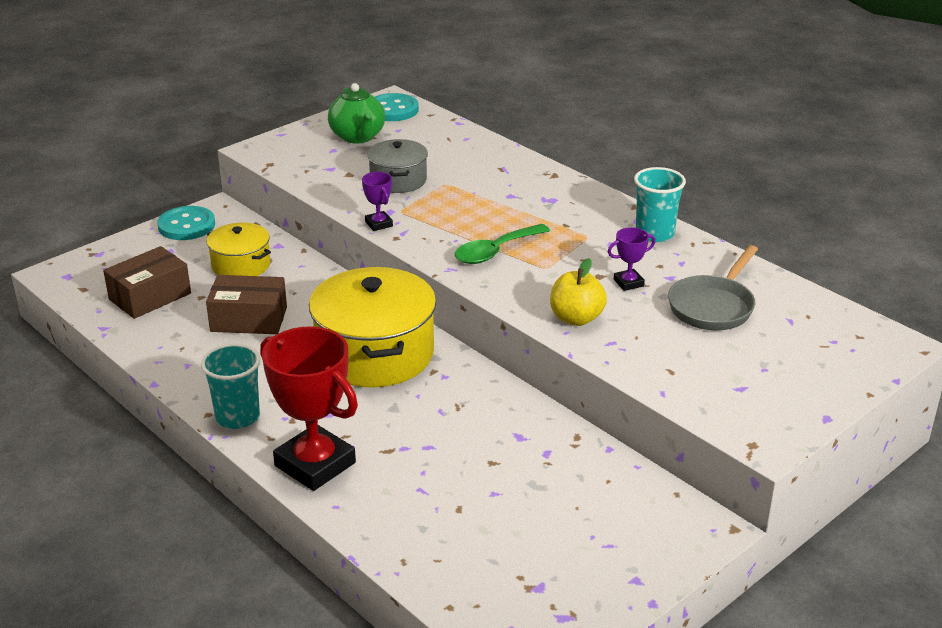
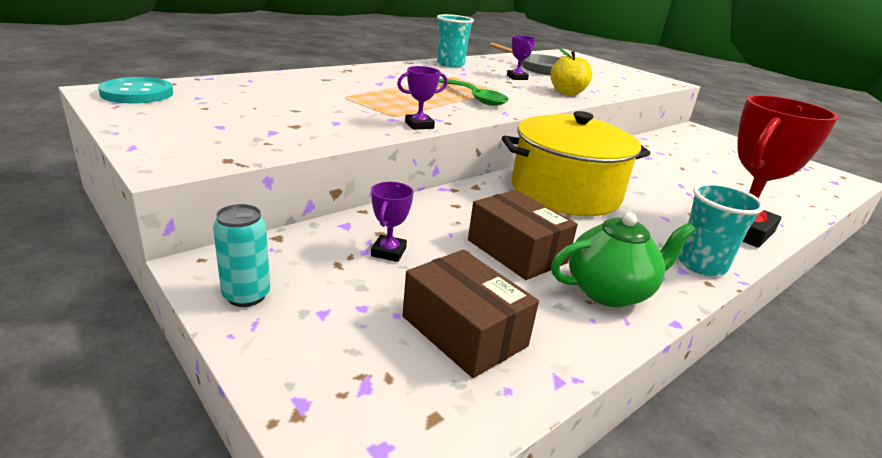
camera: 90 degrees left, 5 degrees down
(186, 225) = (246, 295): turquoise button -> turquoise can
(241, 265) = (388, 252): yellow pot -> purple trophy
(249, 319) = (516, 251): brown box -> brown box turned 45 degrees counterclockwise
(358, 137) = (196, 113): green teapot -> green teapot (609, 291)
(398, 180) = (325, 109): grey pot -> none

